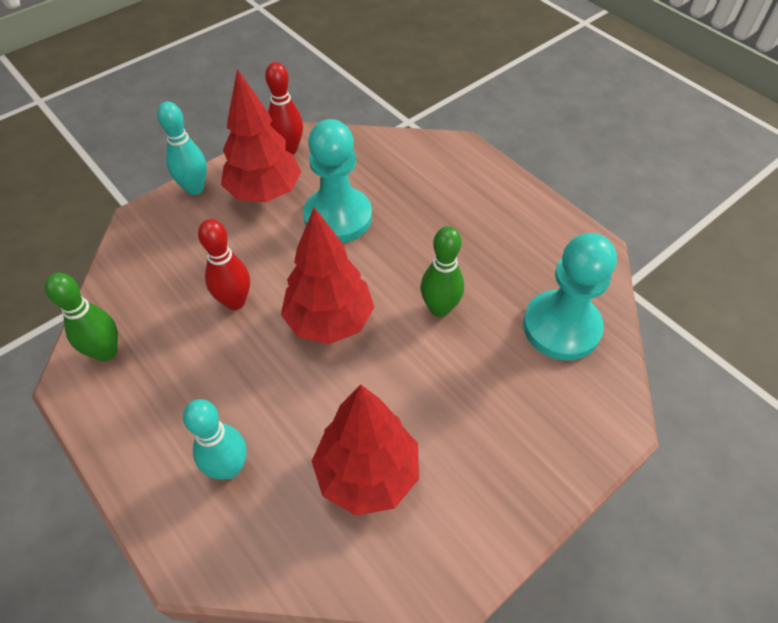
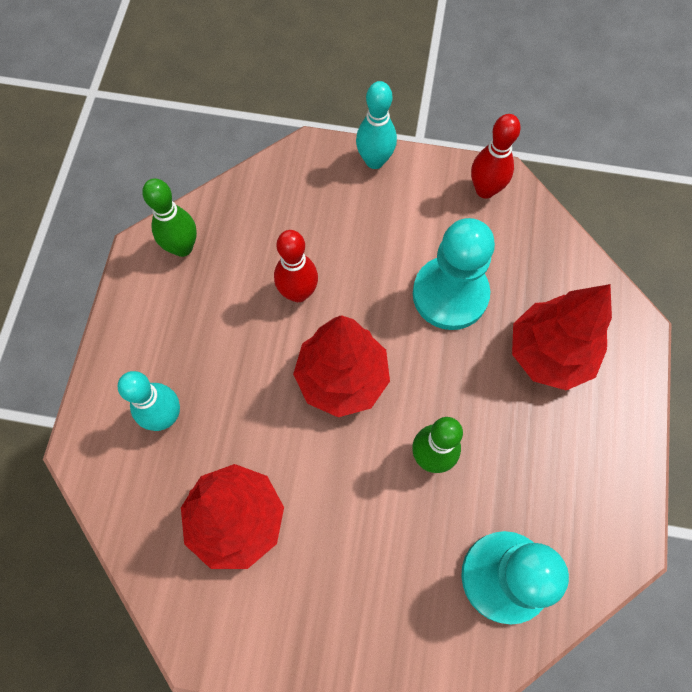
camera: 50 degrees right, 15 degrees up
(264, 192) = (420, 215): red tree -> red tree (549, 353)

